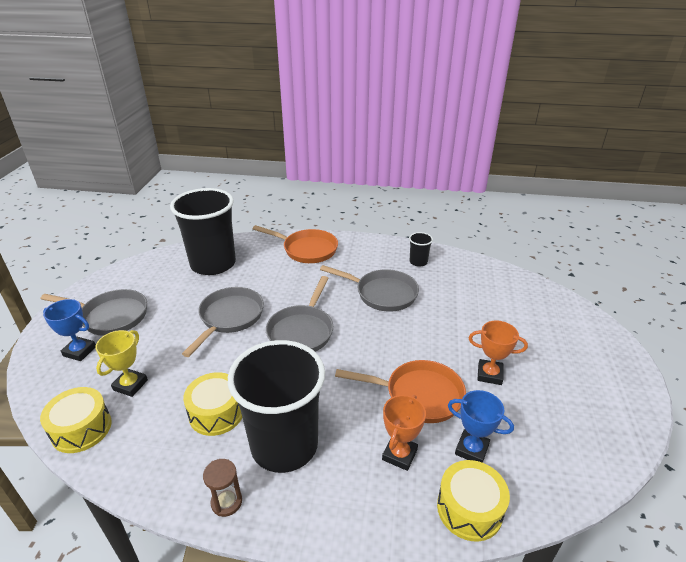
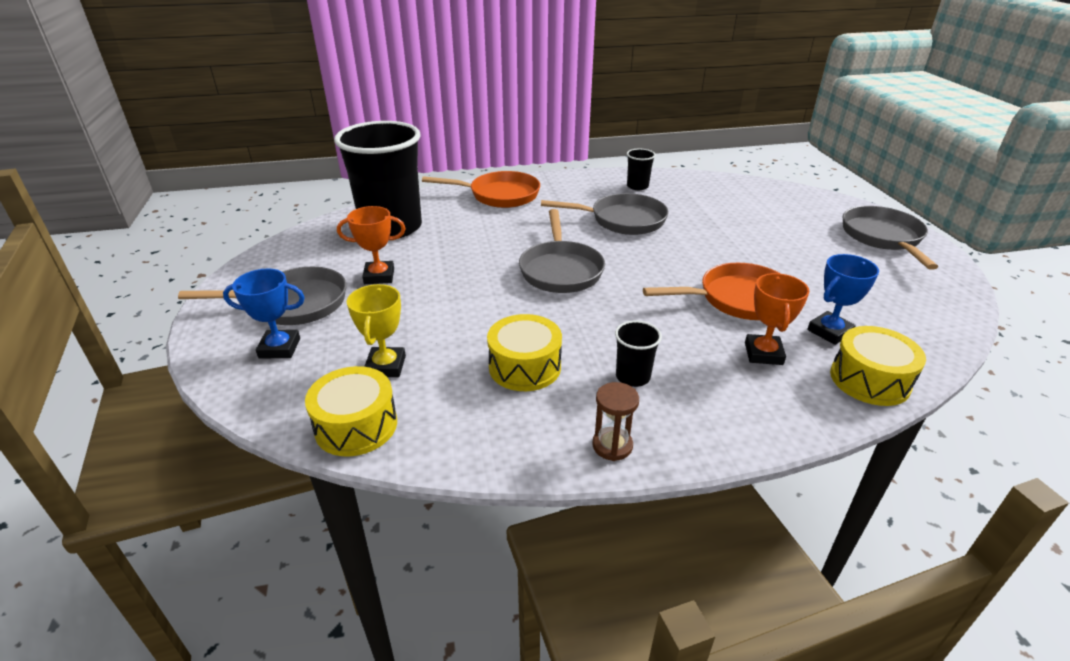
camera: 20 degrees left, 0 degrees up
(229, 318) = (460, 275): grey pan -> grey pan (882, 237)
(284, 445) = (633, 376): black cup -> black cup, size x0.41
(471, 449) = (829, 331): blue trophy -> blue trophy turned 45 degrees counterclockwise
(489, 374) = (792, 267): orange trophy -> orange trophy (379, 276)

